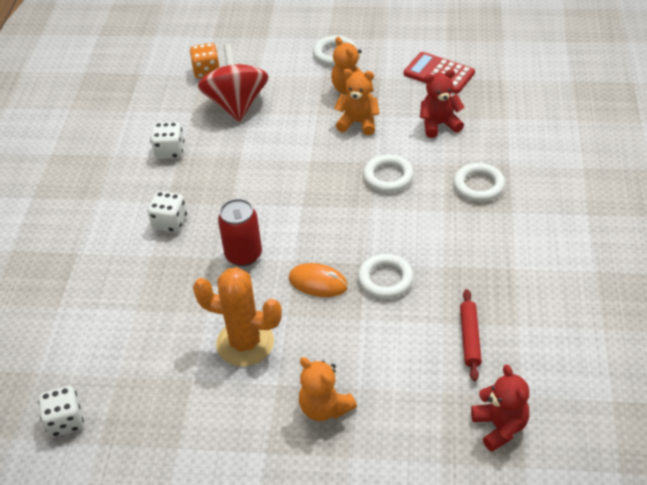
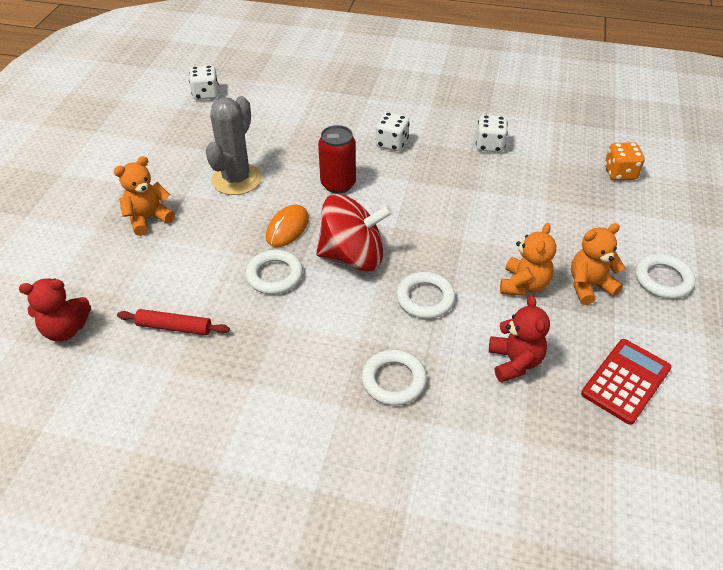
camera: 95 degrees right, 0 degrees up
(236, 104) = (561, 191): red spinning top -> red spinning top (353, 256)
(245, 343) = (236, 179): orange cactus -> grey cactus

